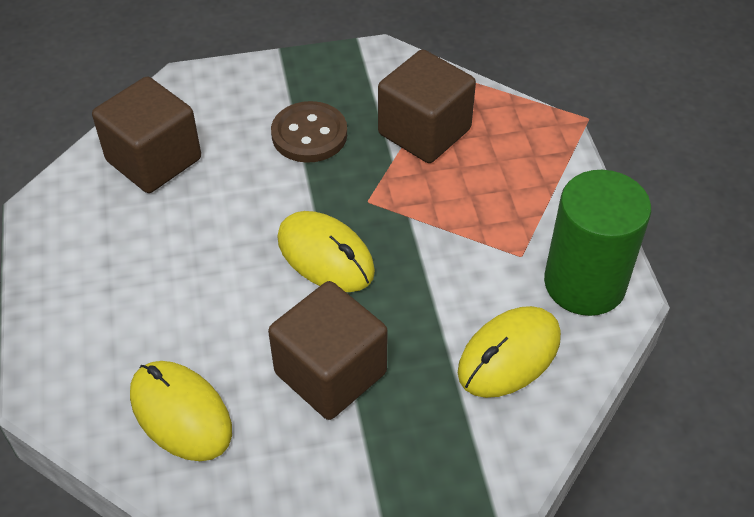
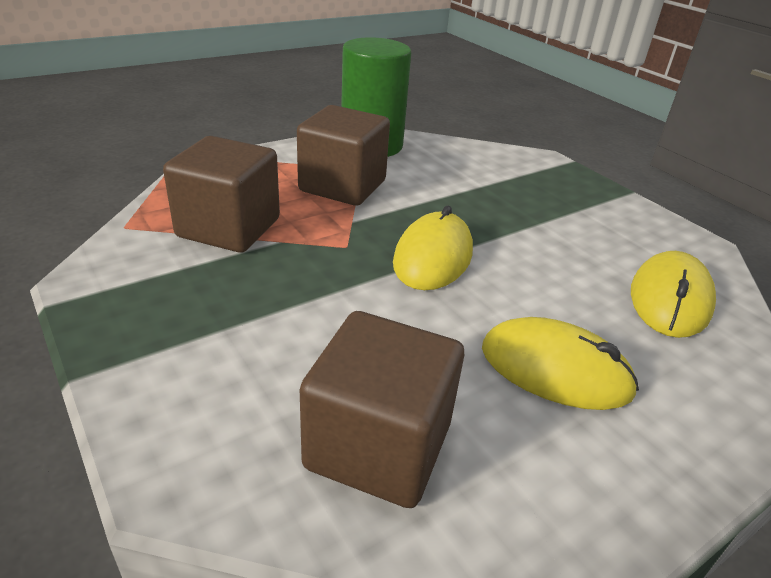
camera: 115 degrees left, 15 degrees down
(309, 134) = (262, 304): brown button -> none
(330, 373) = (547, 231): brown cube -> brown cube (342, 186)
(509, 355) = (457, 165): yellow mouse -> yellow mouse (555, 370)

